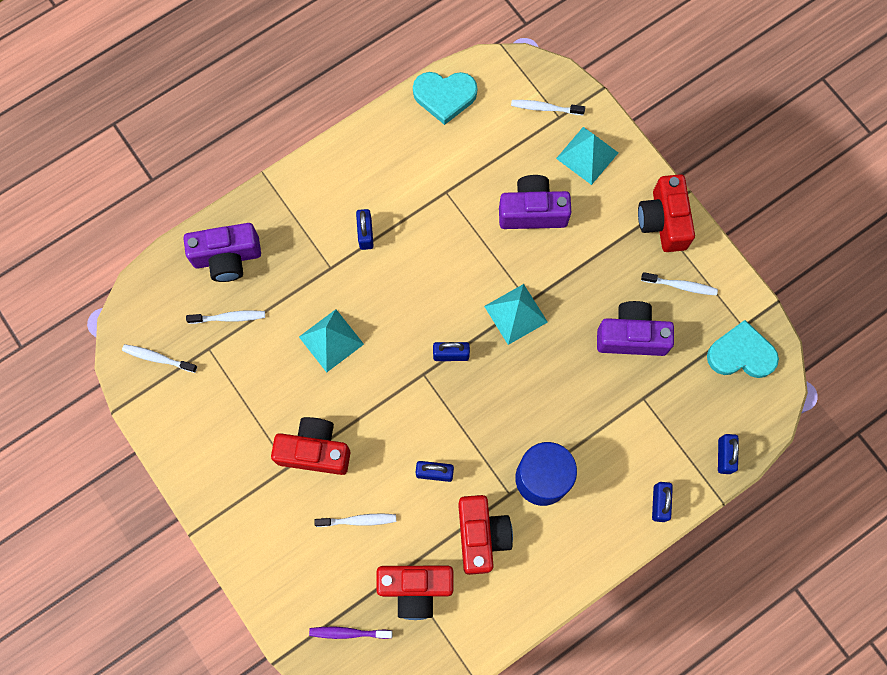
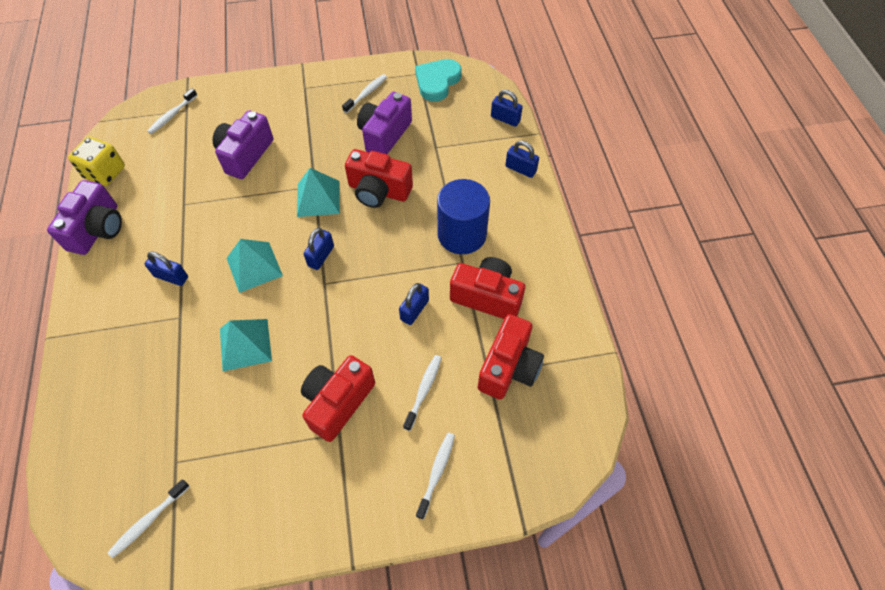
camera: 65 degrees left, 15 degrees down
(227, 258) = (100, 405): purple camera -> purple camera (98, 229)
(229, 317) = (159, 428): white toothbrush -> white toothbrush (437, 472)
(348, 633) = (524, 444): purple toothbrush -> none
(444, 96) = (105, 173): turquoise heart -> yellow dice
(587, 155) = (229, 106): turquoise pyramid -> turquoise pyramid (254, 267)
(663, 221) = (312, 84): red camera -> red camera (378, 191)

